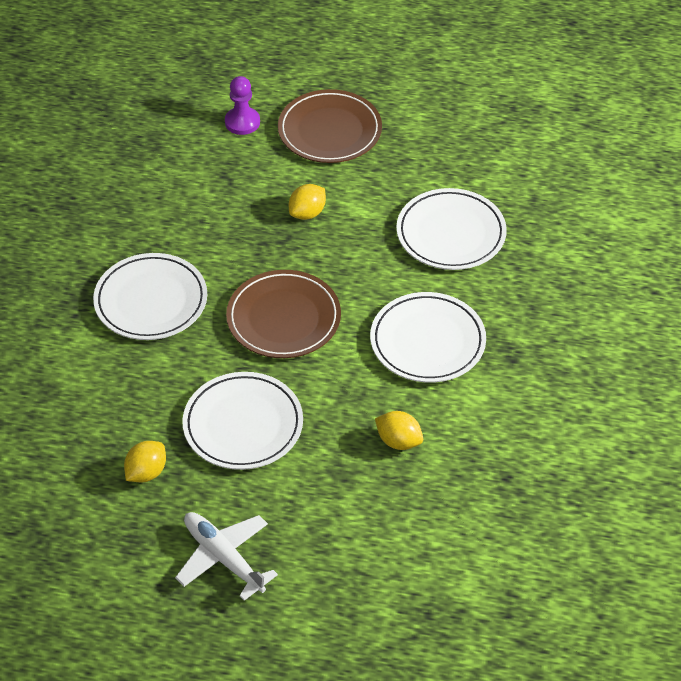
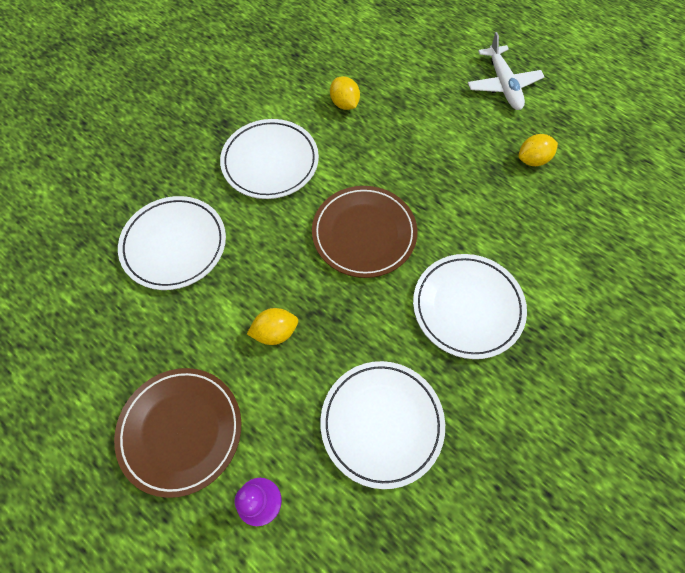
camera: 150 degrees left, 15 degrees up
(243, 425) = (445, 162): white plate -> white plate (382, 423)

